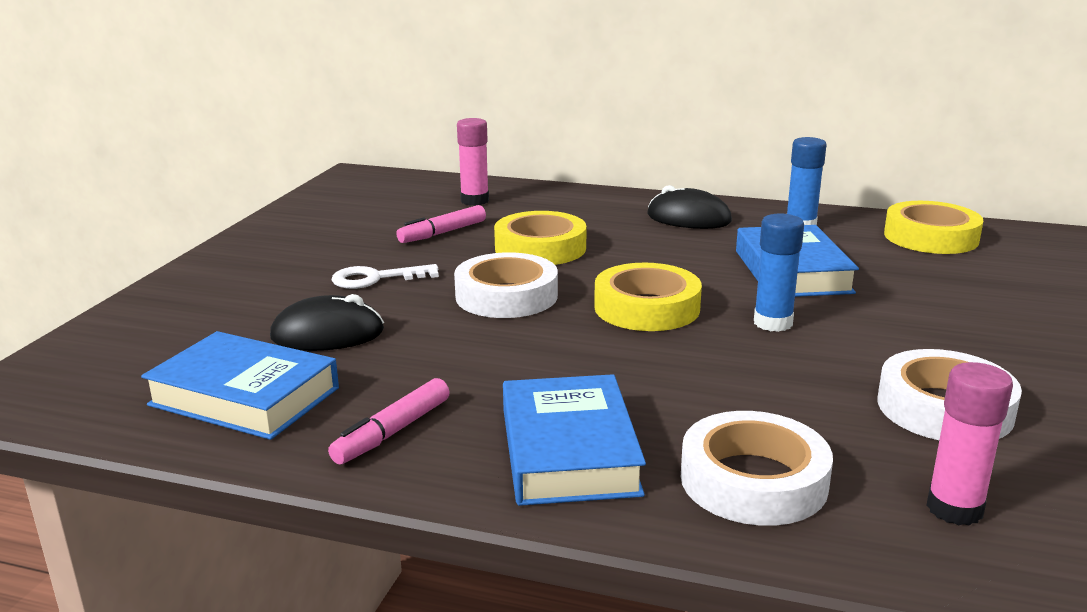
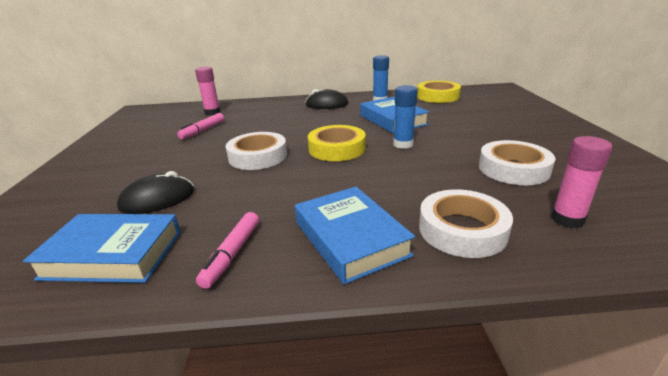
camera: 20 degrees left, 5 degrees up
(376, 278) = (175, 161): white key -> none
(540, 248) = (262, 129): yellow tape -> none

